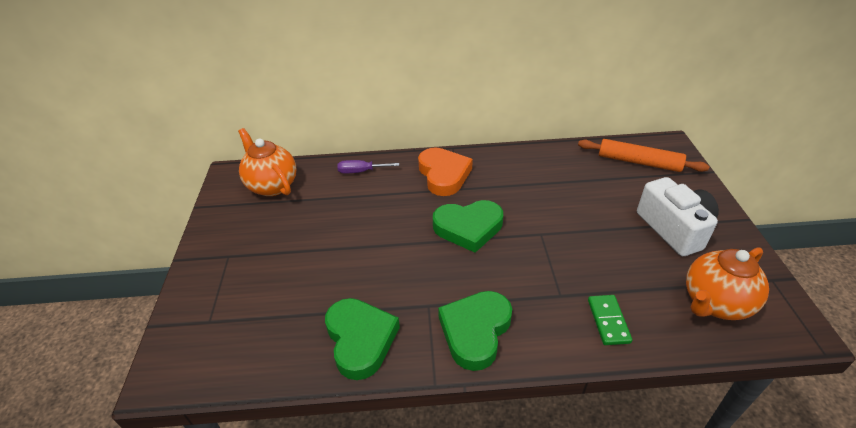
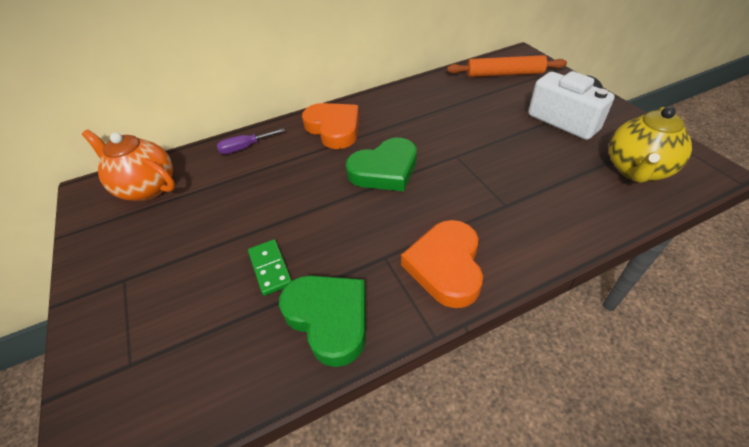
camera: 20 degrees left, 5 degrees up
(475, 331) = (446, 266): green heart -> orange heart
(608, 321) = (561, 214): green domino -> green domino (270, 268)
(714, 303) = (636, 170): orange teapot -> yellow teapot

